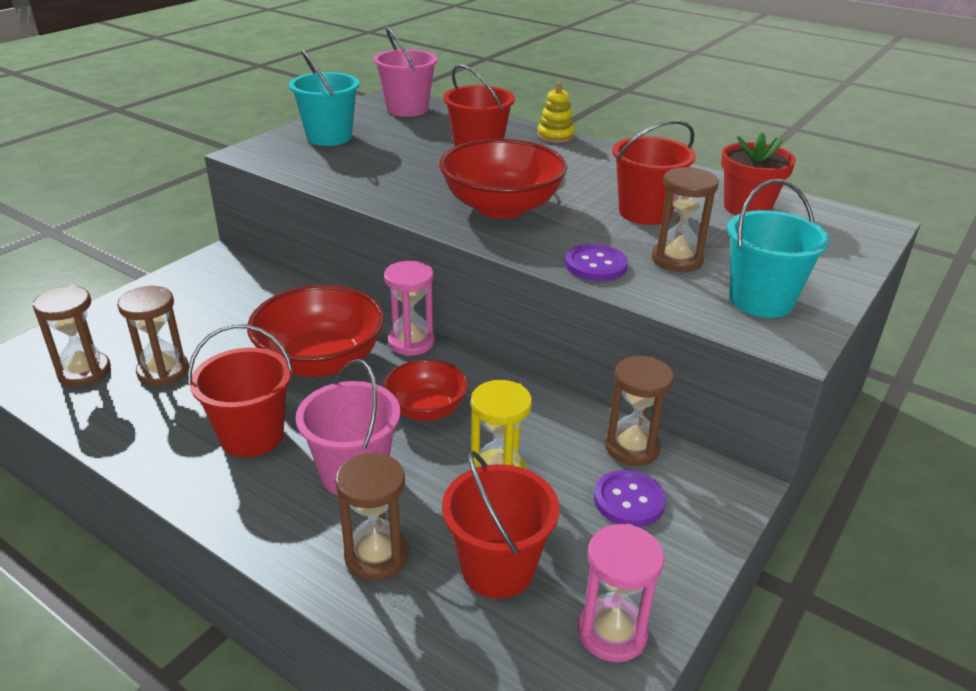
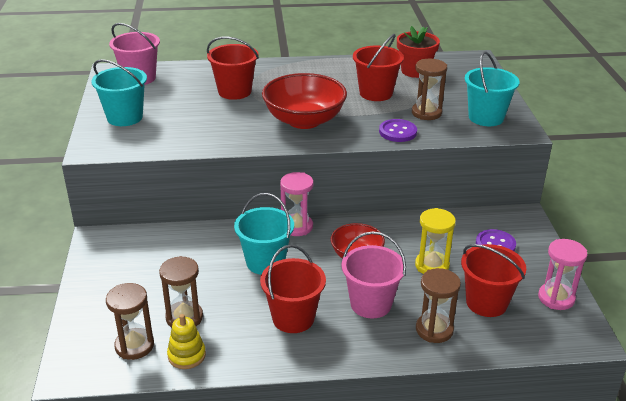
camera: 40 degrees left, 0 degrees up
(321, 361) = (265, 262): red bowl -> turquoise bucket
(555, 136) = (259, 64): yellow stacking toy -> yellow stacking toy (186, 355)
(632, 447) = (466, 221): brown hourglass -> none

